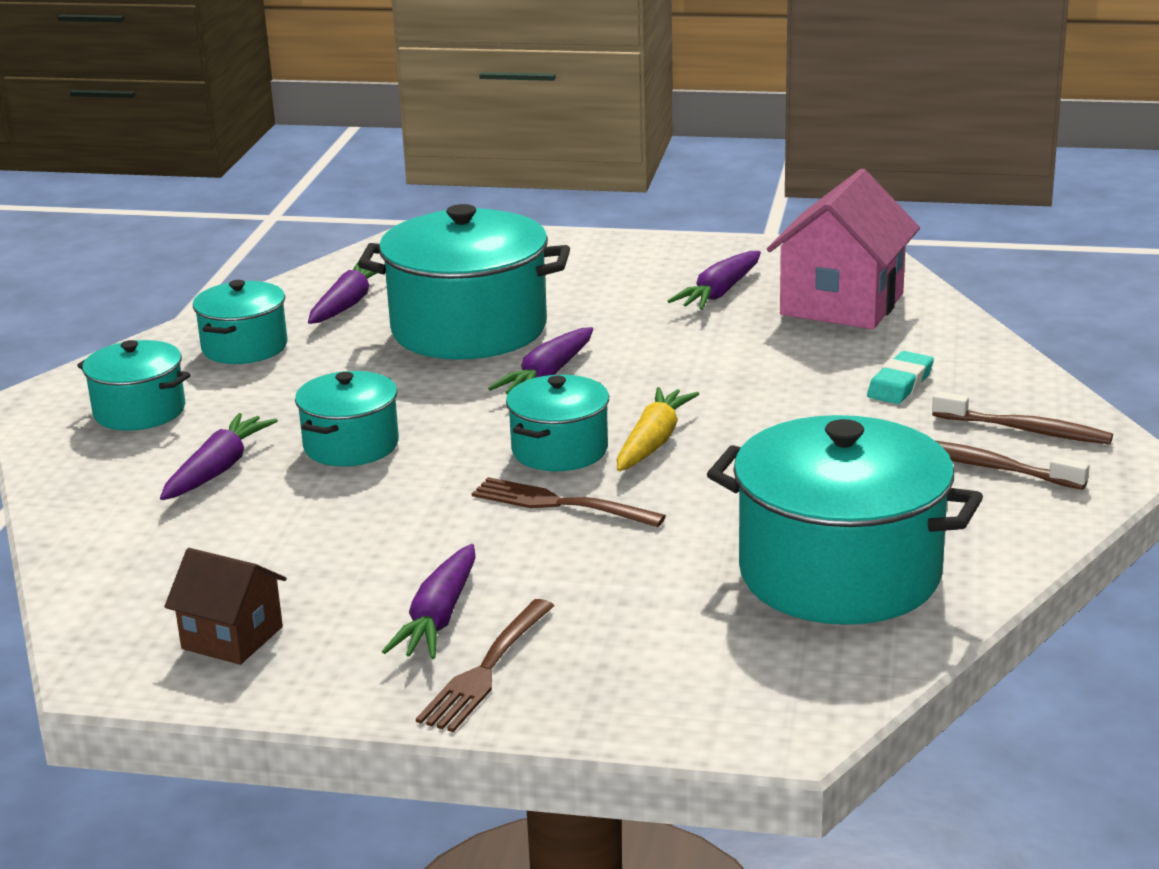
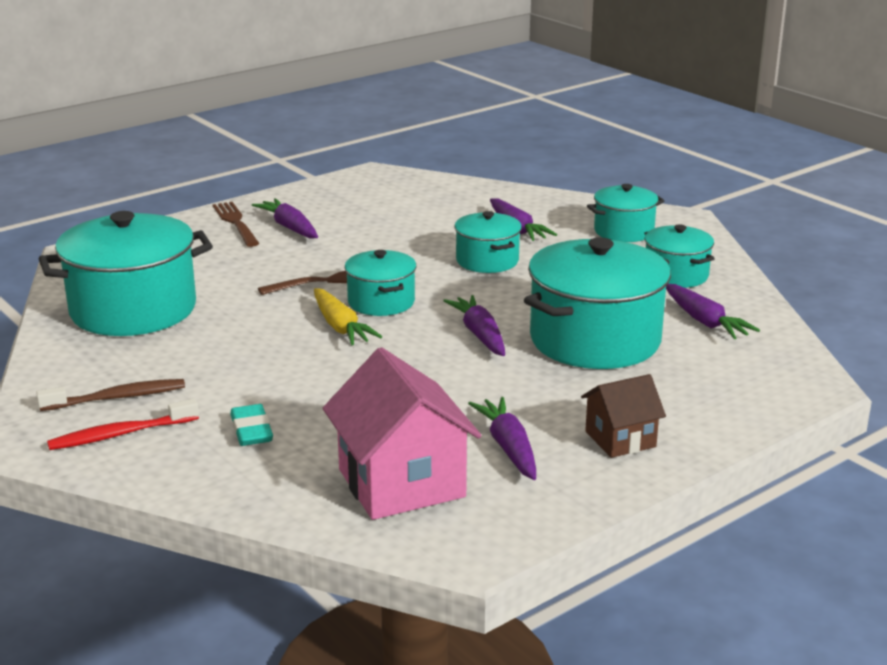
camera: 130 degrees right, 0 degrees up
(232, 638) = (355, 194): brown house -> brown house (620, 439)
(1025, 430) = (120, 434): brown toothbrush -> red toothbrush

